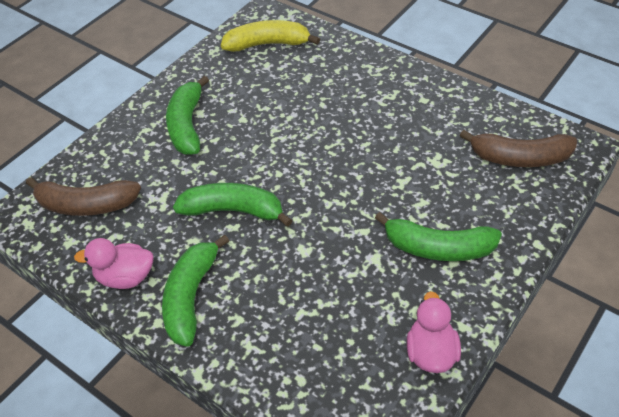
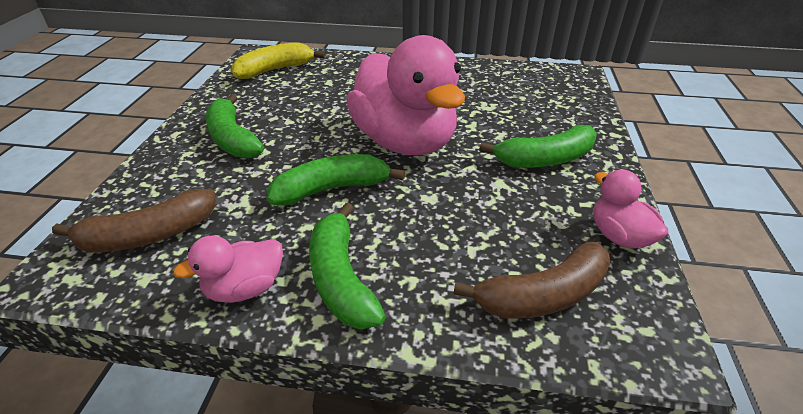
camera: 30 degrees left, 10 degrees down
(326, 180) = (405, 142): none -> pink duck
(519, 158) = (545, 89): brown banana -> brown banana (542, 295)

